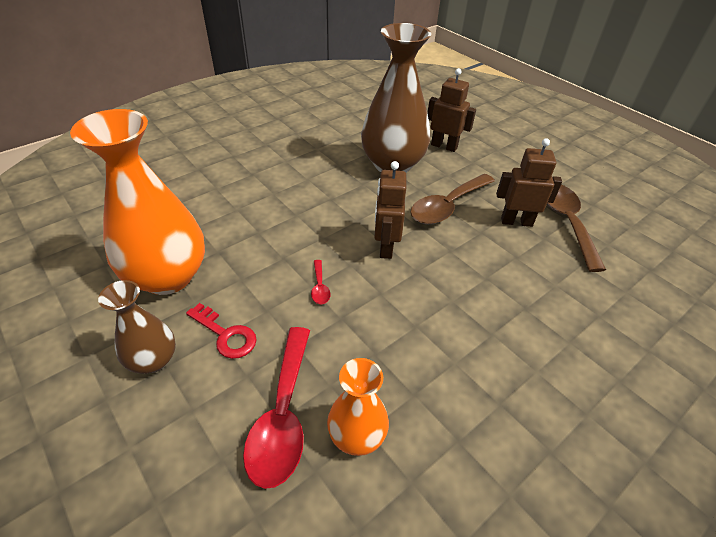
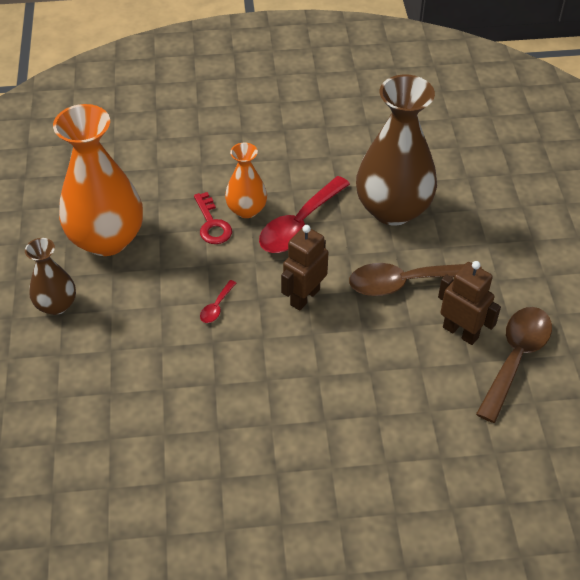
camera: 35 degrees right, 5 degrees up
(226, 335) = (117, 311): red key -> red key (212, 224)
(283, 414) = (115, 391): red spoon -> red spoon (299, 224)
(357, 435) = (154, 433): orange vase -> orange vase (246, 209)
(444, 146) = (473, 209): brown robot -> none

